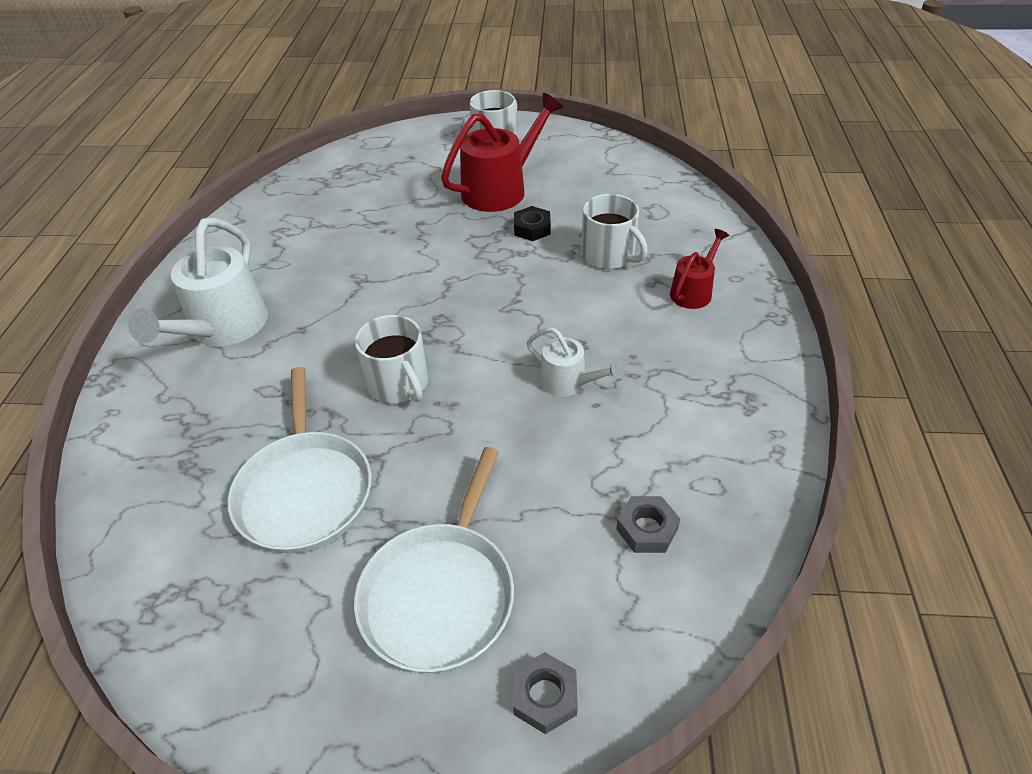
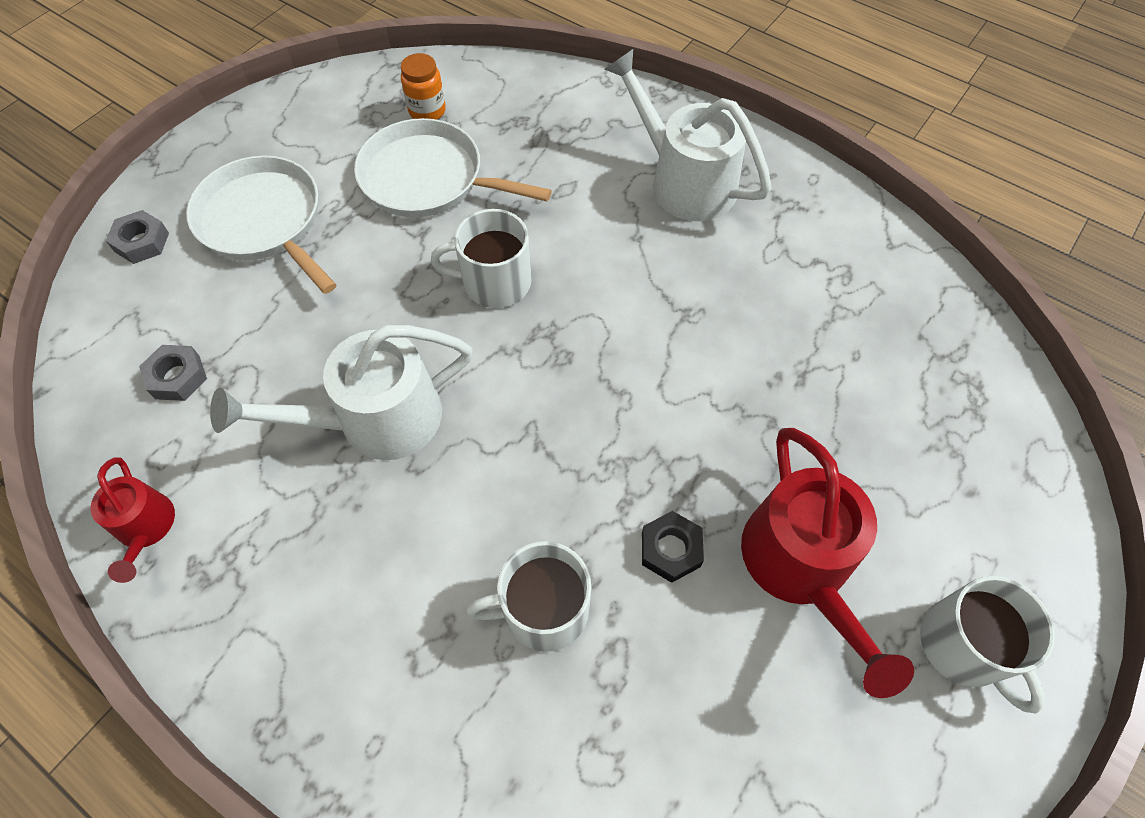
camera: 120 degrees right, 15 degrees up
(201, 550) = (427, 111): none -> orange jar
(569, 382) = (374, 420): white watering can -> white watering can, size x1.83
(694, 291) = (395, 664): red watering can -> red watering can (146, 529)

